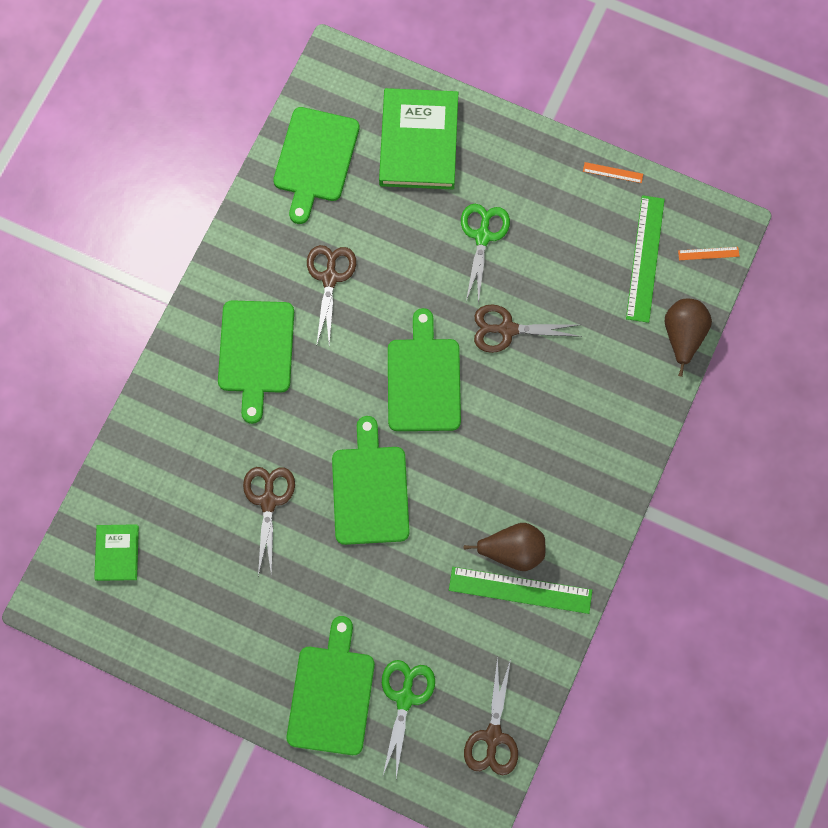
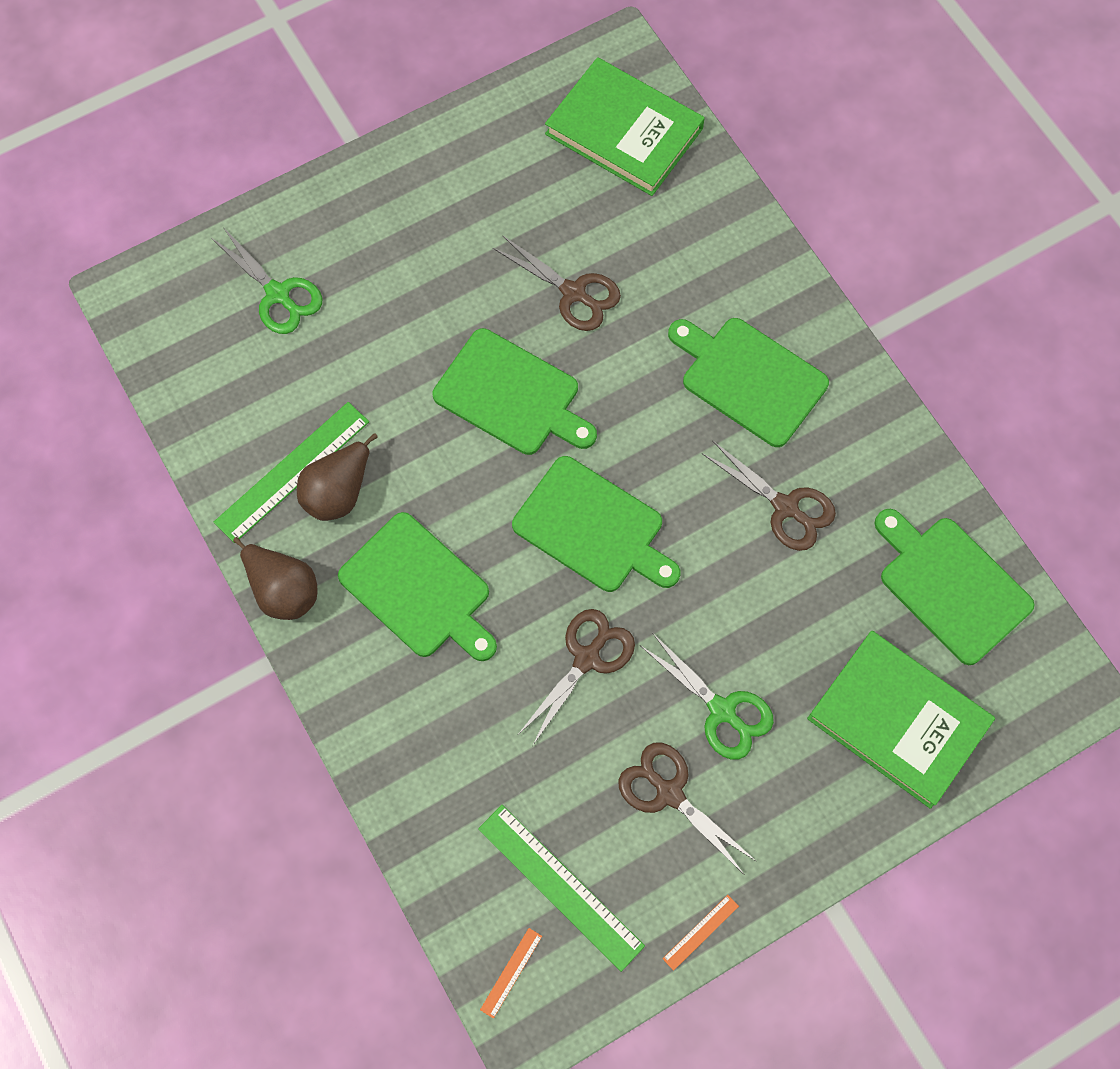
camera: 125 degrees right, 5 degrees down
(117, 553) = (624, 131): green book -> green book, size x1.97
(332, 694) = (336, 233): green cutting board -> green cutting board (419, 589)
(493, 736) = (176, 349): brown scissors -> brown scissors (669, 793)
(682, 336) = (433, 857): brown pear -> brown pear (283, 590)

